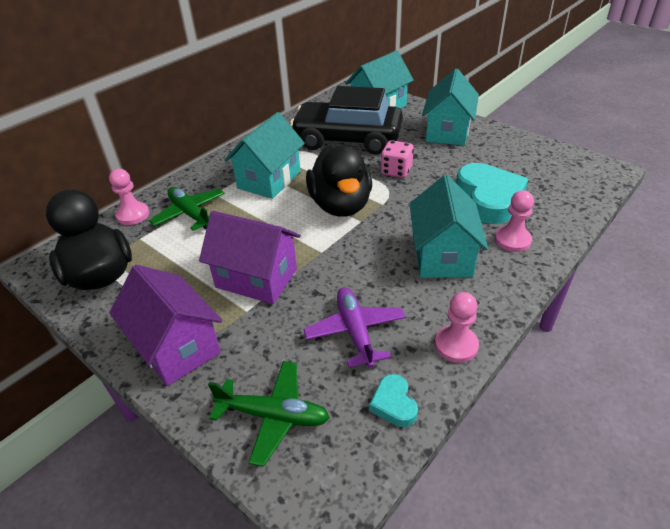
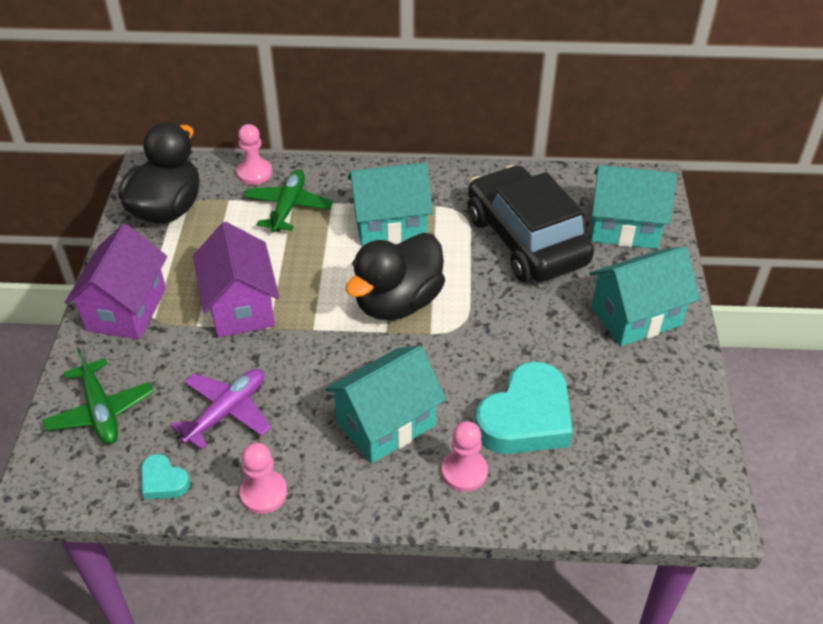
camera: 50 degrees right, 5 degrees up
(394, 404) = (163, 481): turquoise heart -> turquoise heart turned 90 degrees counterclockwise
(396, 171) = (503, 313): pink dice -> none

